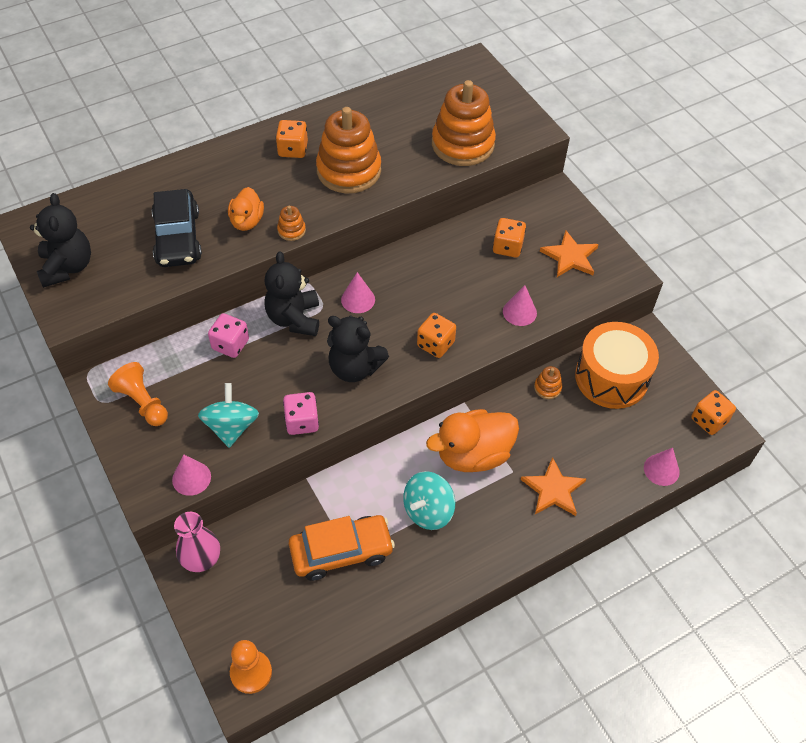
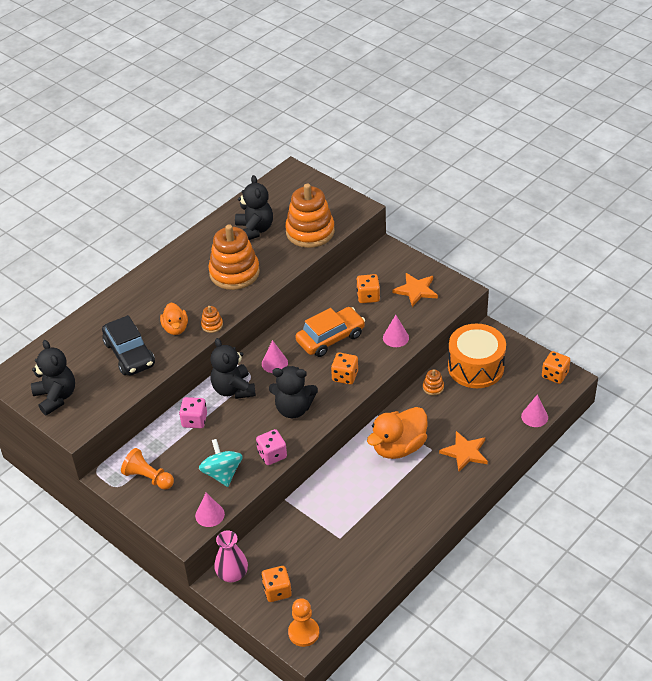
camera: 15 degrees left, 10 degrees down
(293, 149) = (185, 270): orange dice -> orange dice (277, 591)
(341, 552) = (332, 538): orange car -> orange car (330, 338)
(397, 123) = (254, 230): none -> black teddy bear
(428, 511) = (382, 493): turquoise spinning top -> none

